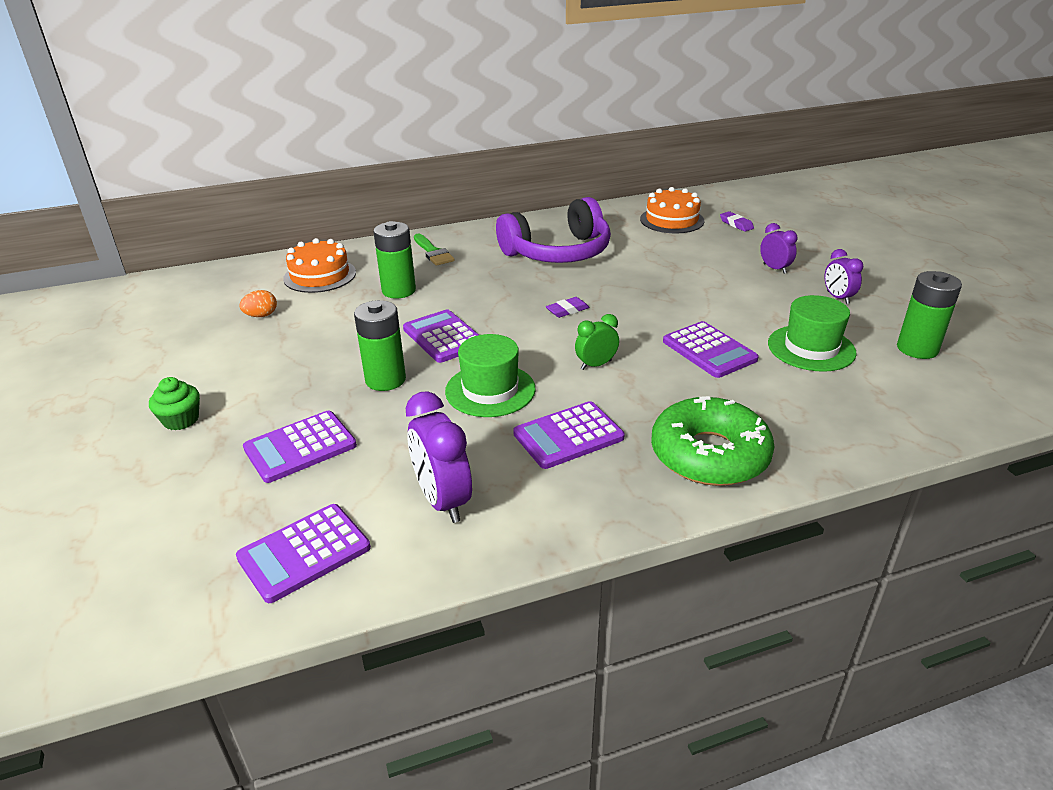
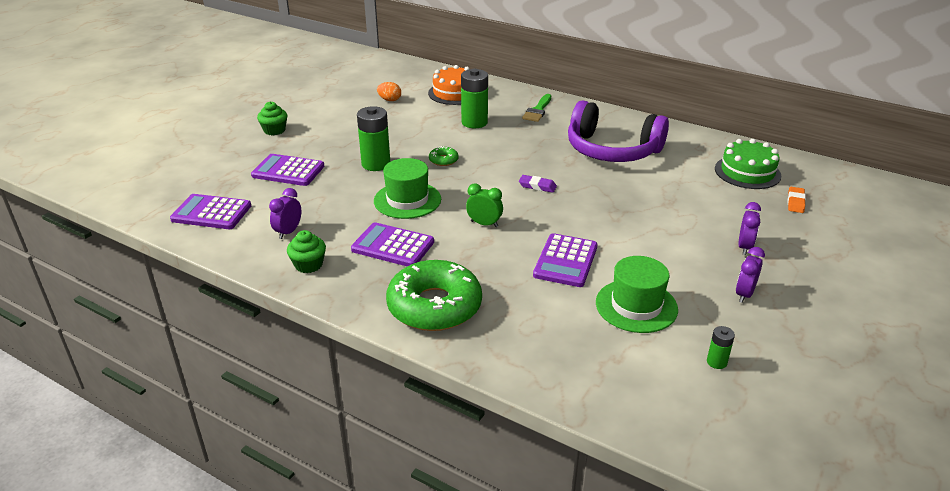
camera: 50 degrees right, 0 degrees up
(443, 501) = (288, 232): purple clock -> purple clock, size x0.59
(444, 337) = (443, 160): purple calculator -> green donut
(535, 512) = (308, 265): none -> green cupcake
(672, 220) = (747, 172): orange cake -> green cake
(736, 224) = (795, 202): purple eraser -> orange eraser
(917, 349) = (716, 362): green battery -> green battery, size x0.49

